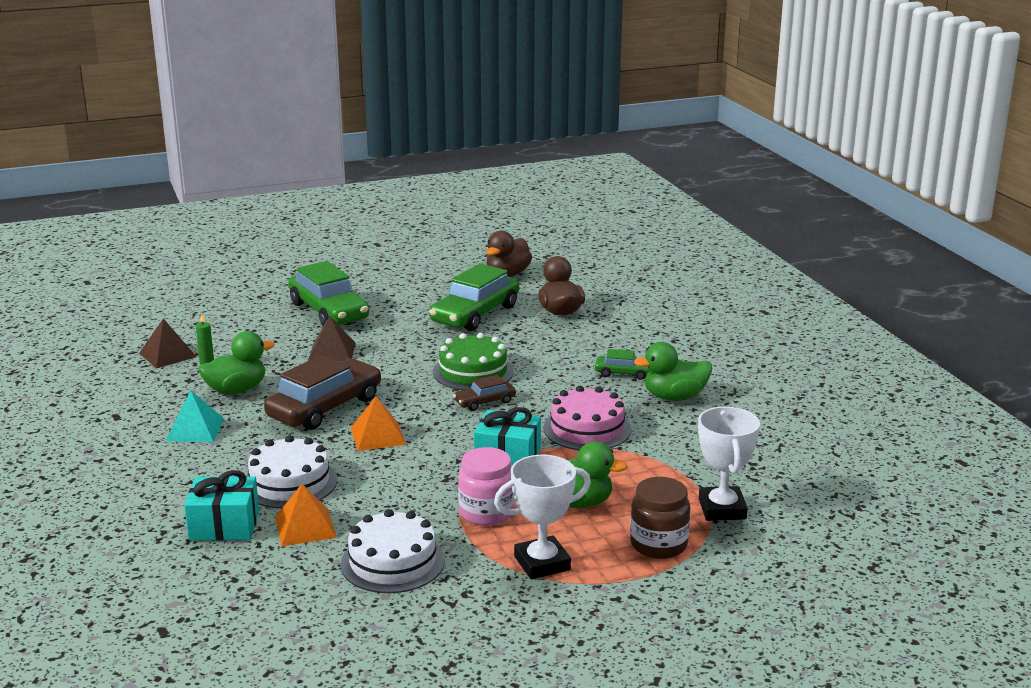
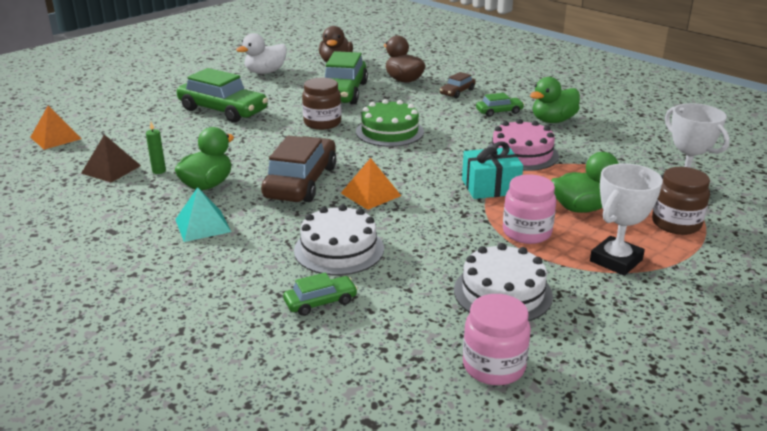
camera: 25 degrees left, 5 degrees up
(224, 525) = (320, 302): turquoise gift -> green car
(305, 527) = (395, 283): orange pyramid -> orange pyramid (55, 138)
(309, 620) = (493, 366): none -> pink jar
(331, 352) = (259, 139): brown pyramid -> none
(414, 347) = (322, 123): none -> brown jar
(418, 273) = (265, 72): none -> white duck
(485, 402) = (424, 151): brown car -> brown car (457, 92)

